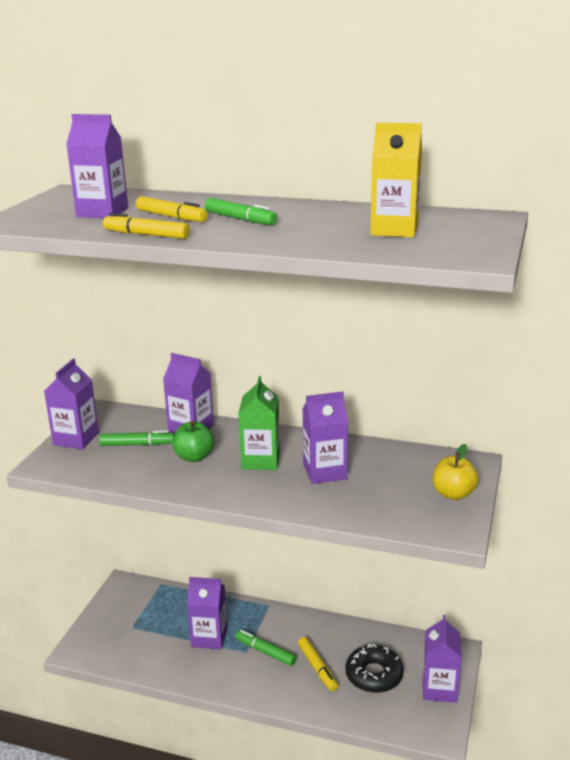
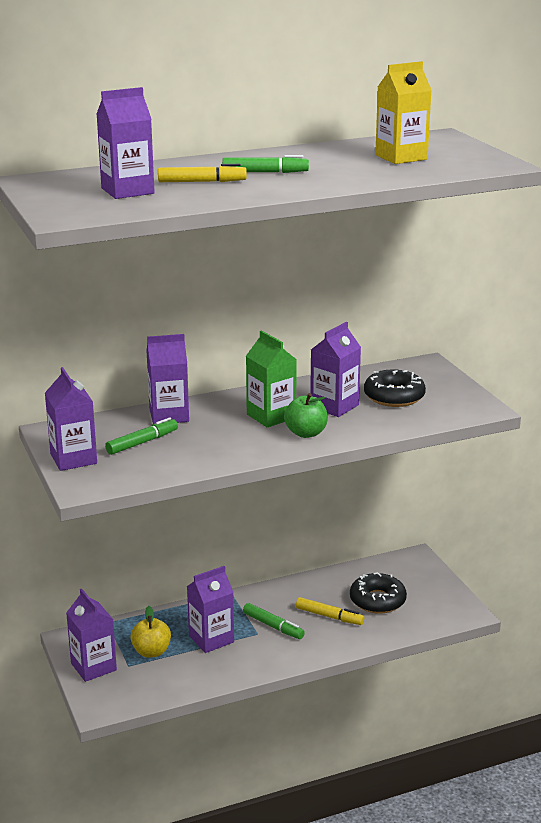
camera: 40 degrees left, 0 degrees up
(146, 235) = (225, 199): yellow marker -> none
(194, 457) = (211, 433): green apple -> green apple (306, 433)
(265, 652) = (273, 626): green marker -> green marker turned 135 degrees counterclockwise
(390, 483) = (394, 396): none -> black donut
(439, 688) = (433, 586): purple carton -> purple carton (93, 667)
(453, 494) = (446, 387): yellow apple -> yellow apple (151, 652)

